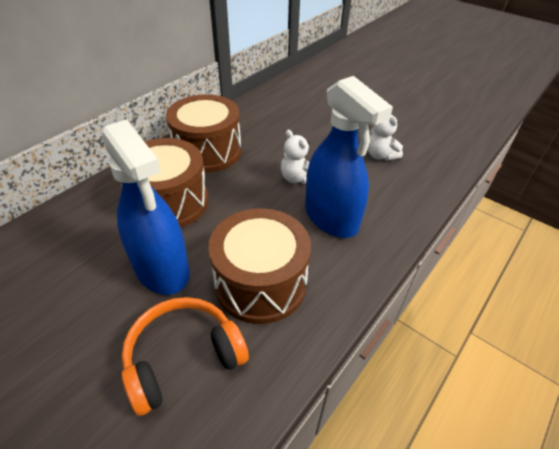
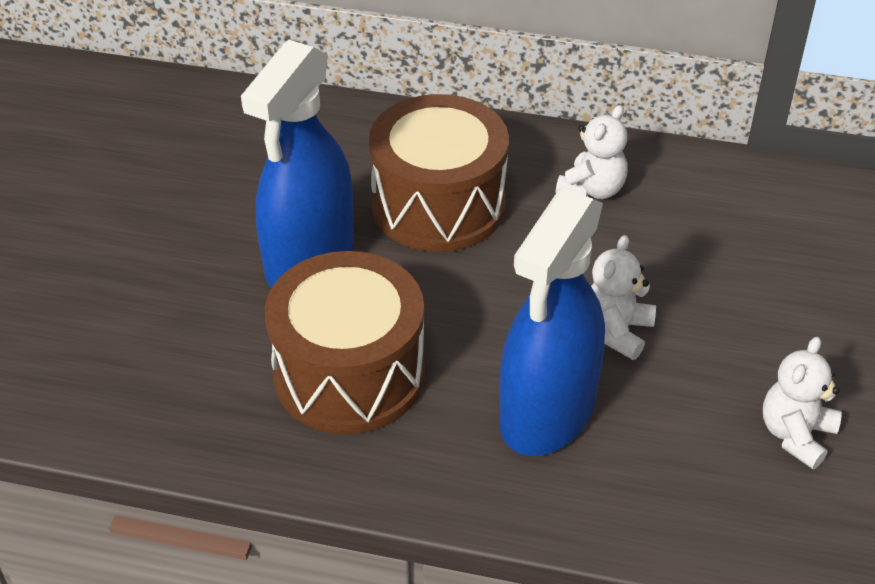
camera: 65 degrees right, 0 degrees up
(183, 358) = (189, 346): orange headphones -> none
(207, 151) = (592, 190): brown drum -> white teddy bear

